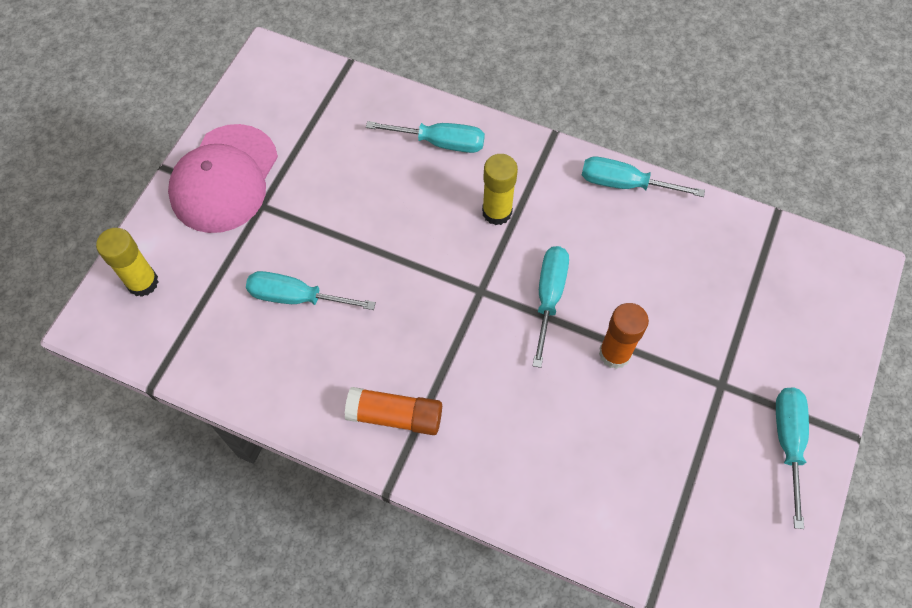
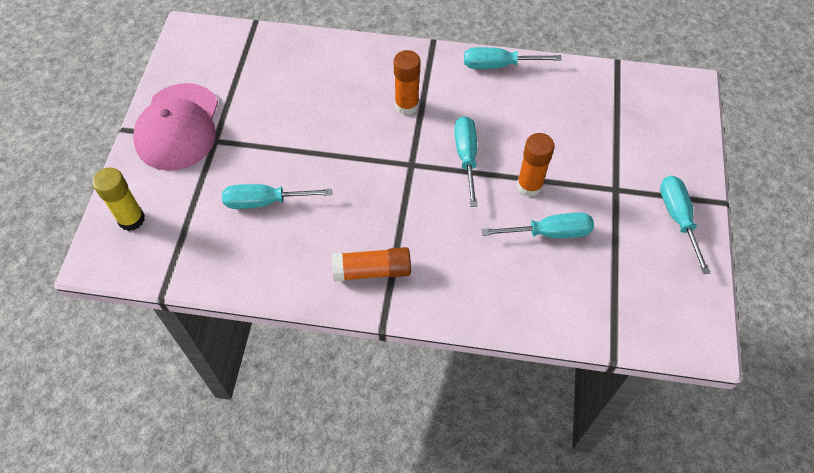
camera: 15 degrees left, 5 degrees down
(440, 142) = (346, 65): turquoise screwdriver -> turquoise screwdriver (549, 233)
(497, 212) = (407, 105): yellow glue stick -> orange glue stick

